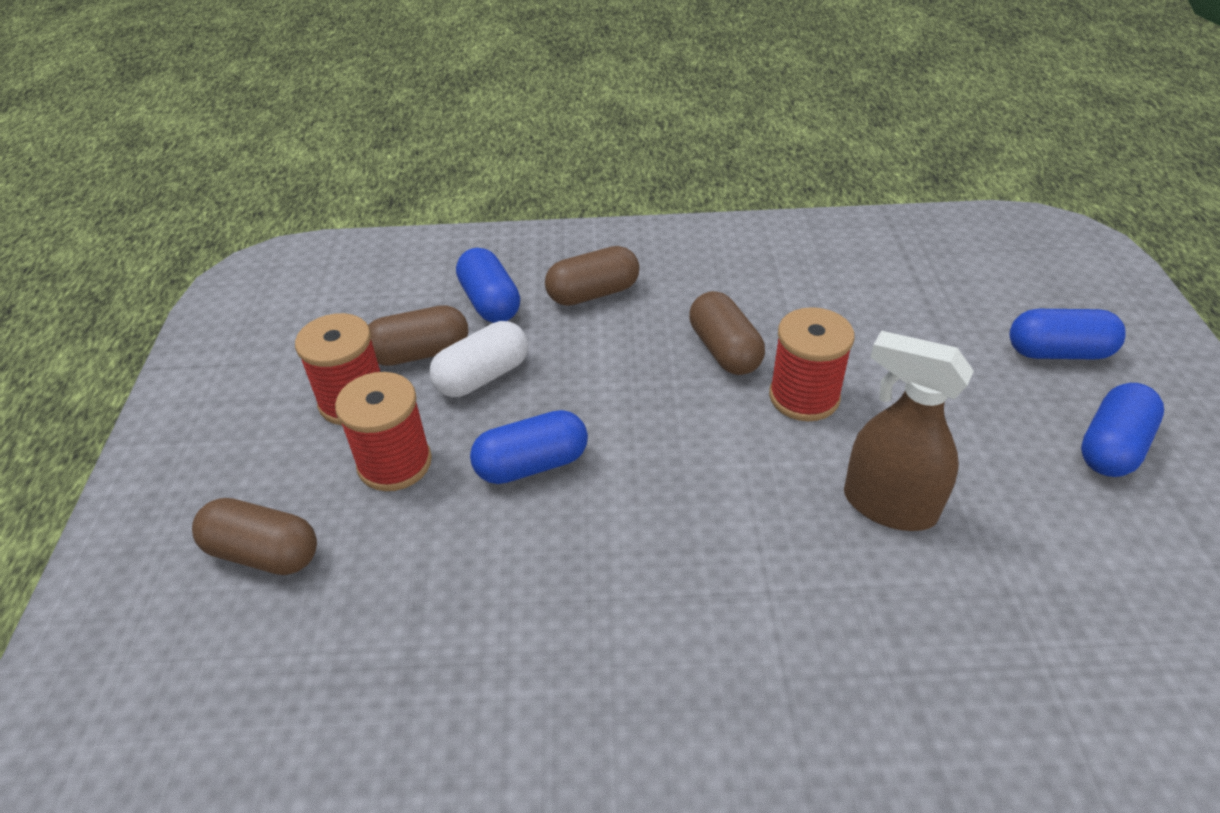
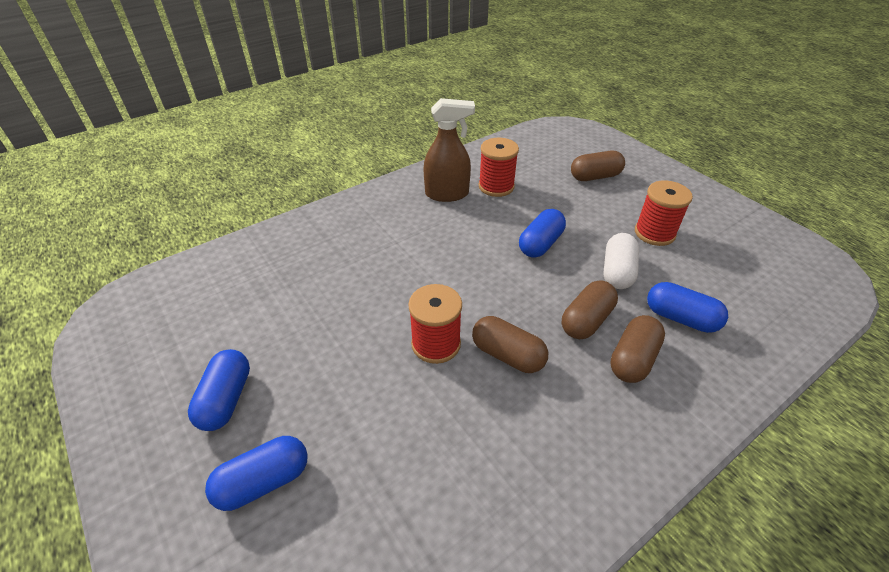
camera: 145 degrees right, 0 degrees up
(394, 463) = (596, 219): red spool -> red spool (496, 186)
(420, 353) = (665, 268): brown capsule -> brown capsule (586, 320)
(888, 505) = (358, 300): brown spray bottle -> brown spray bottle (447, 194)

